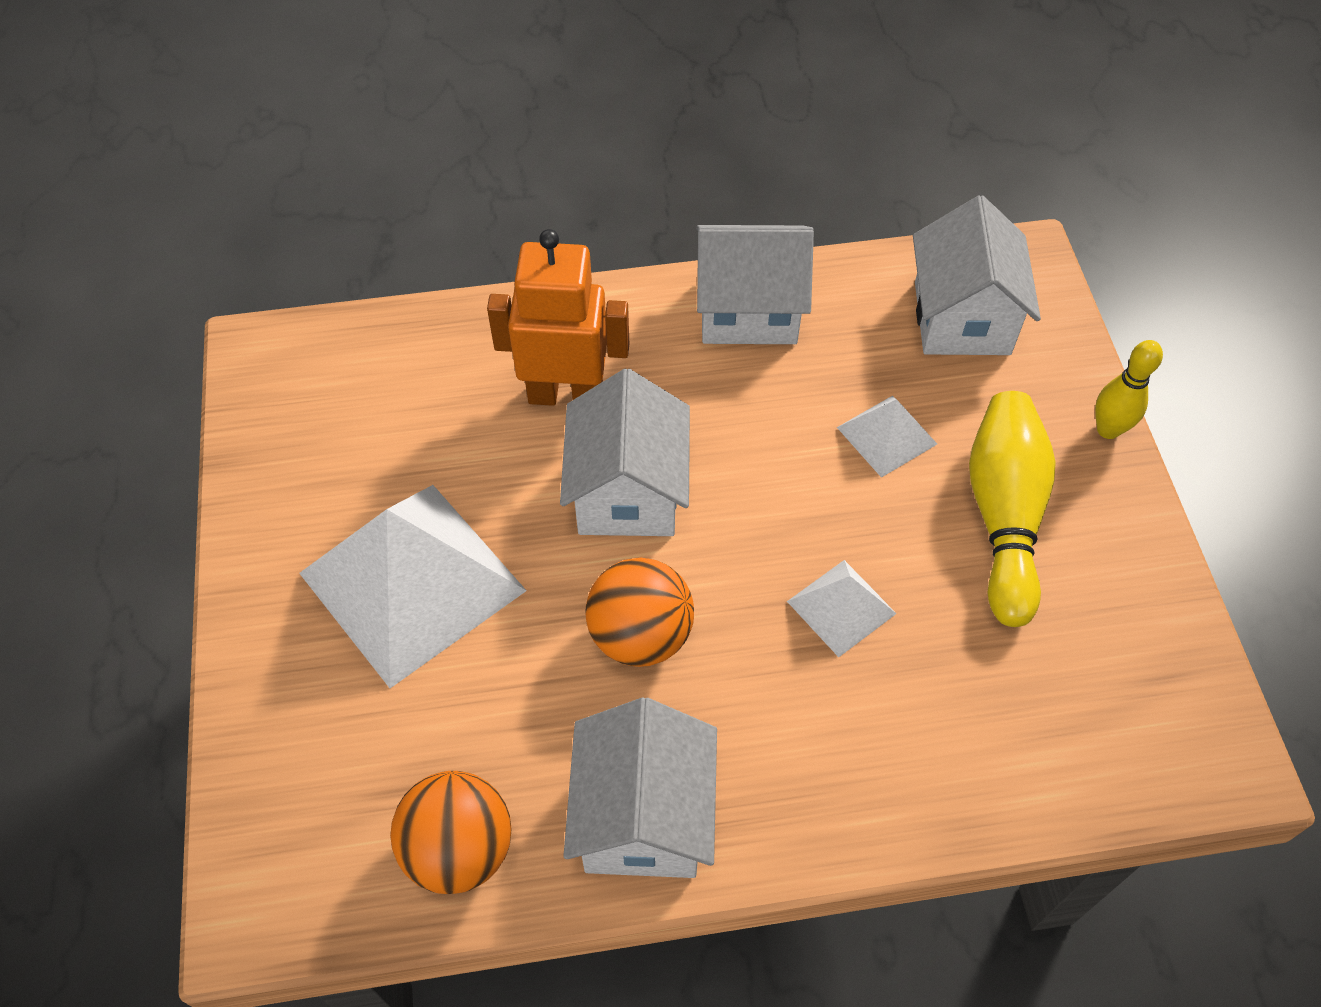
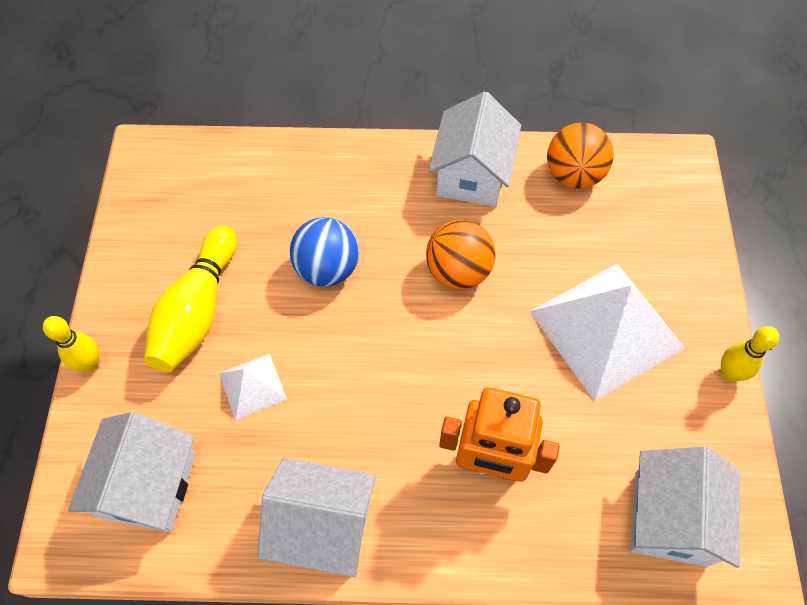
camera: 170 degrees left, 5 degrees up
(241, 547) = (729, 373): none -> yellow bowling pin
(627, 491) = (452, 372): white house -> white house (670, 518)
(841, 607) = (327, 268): white pyramid -> blue ball

